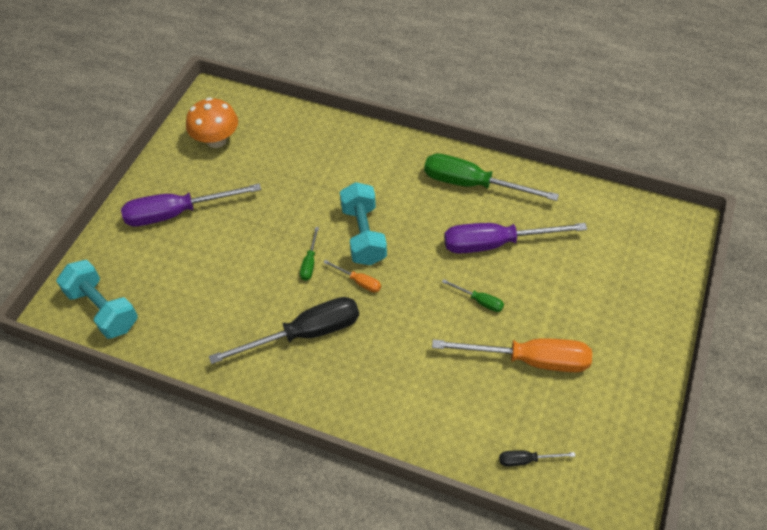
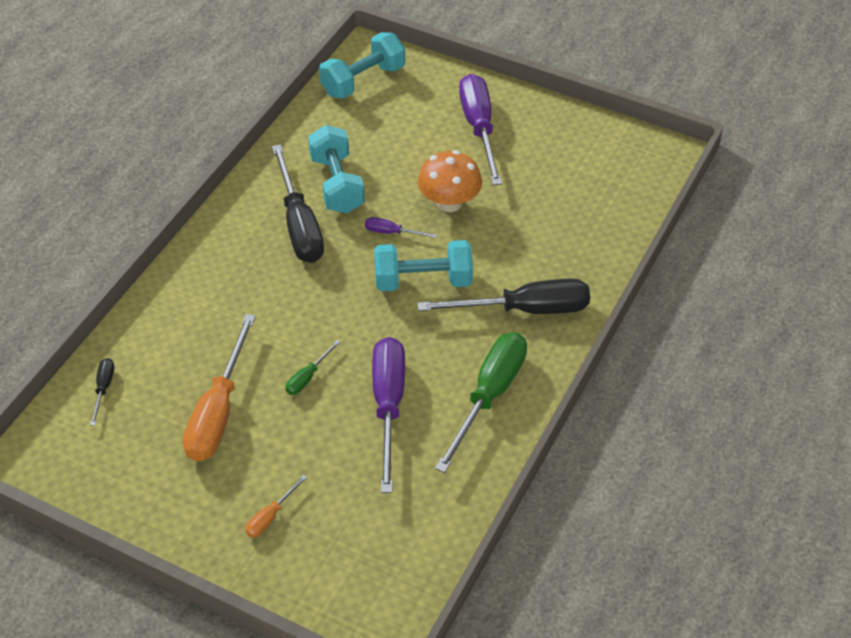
camera: 95 degrees right, 5 degrees down
(216, 140) = (589, 158): orange mushroom -> orange mushroom (449, 203)
(250, 311) = (337, 184): none -> turquoise dumbbell
(310, 262) = (392, 232): green screwdriver -> purple screwdriver
(358, 281) = (357, 272): orange screwdriver -> orange screwdriver (270, 516)
(385, 170) = (524, 310): none -> black screwdriver

